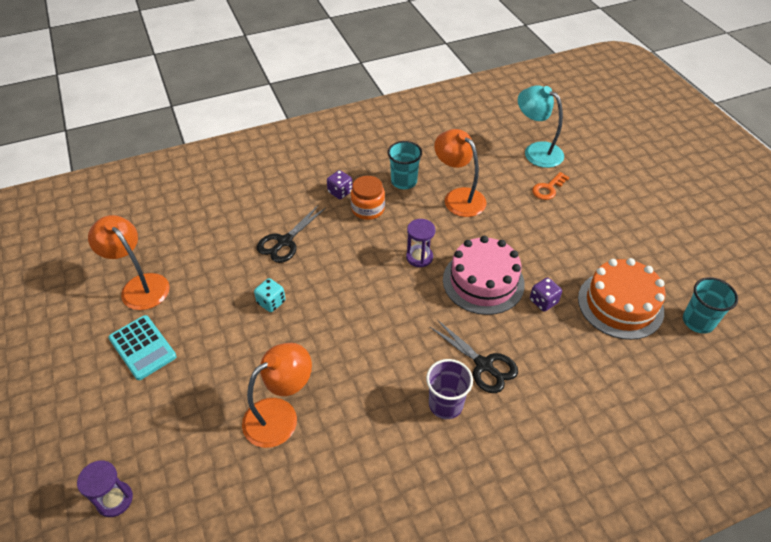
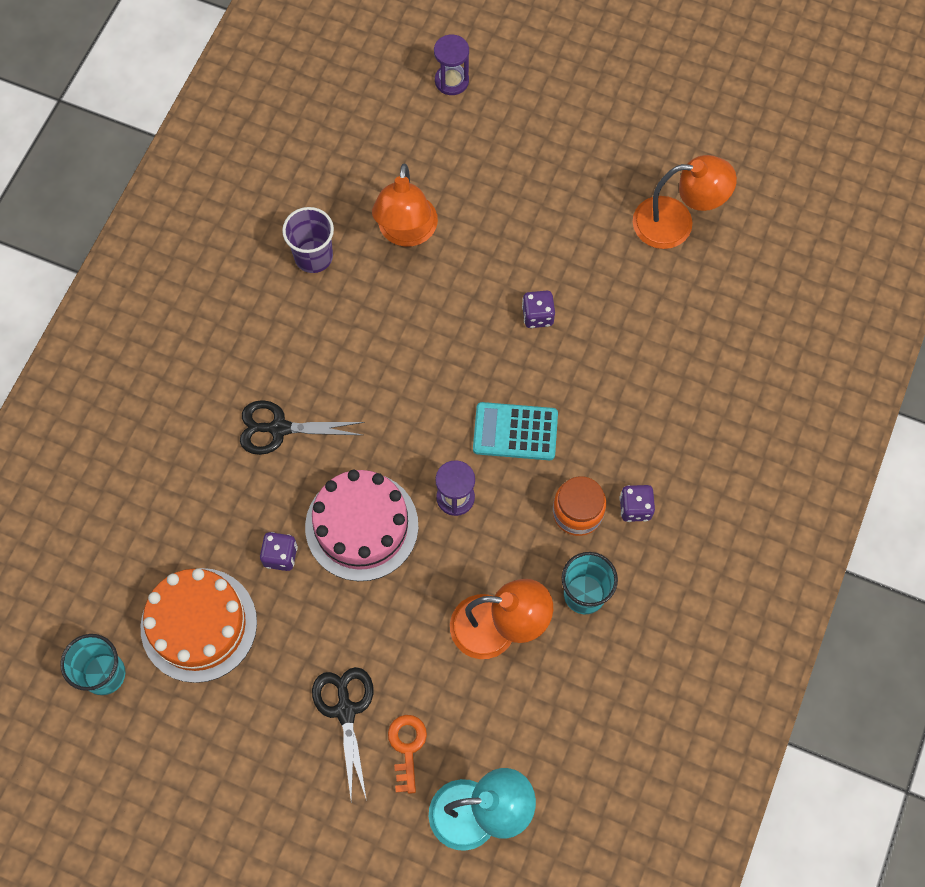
camera: 135 degrees right, 20 degrees up
(142, 347) = (589, 180): turquoise calculator -> turquoise calculator (515, 431)
(271, 302) = (537, 316): turquoise dice -> purple dice
(285, 242) = (610, 389): black scissors -> black scissors (346, 710)
(445, 404) = (280, 361): purple cup -> purple cup (313, 256)

